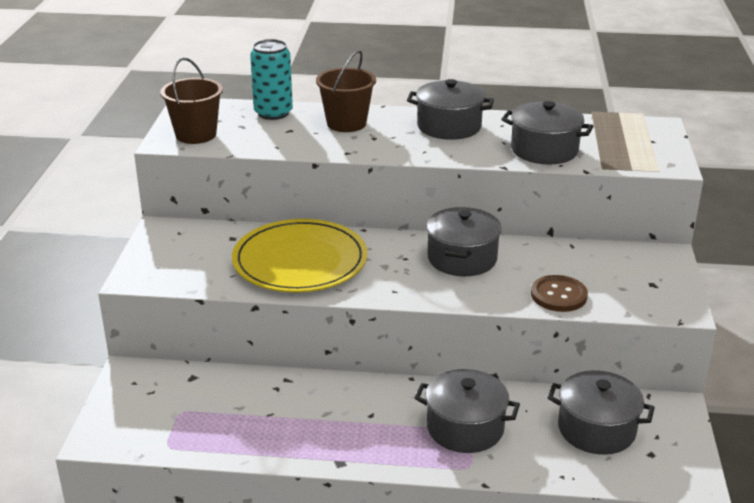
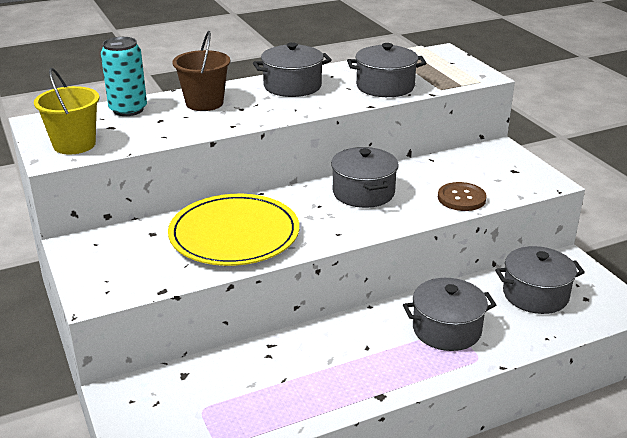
camera: 30 degrees left, 0 degrees up
(196, 135) = (74, 145): brown bucket -> yellow bucket

